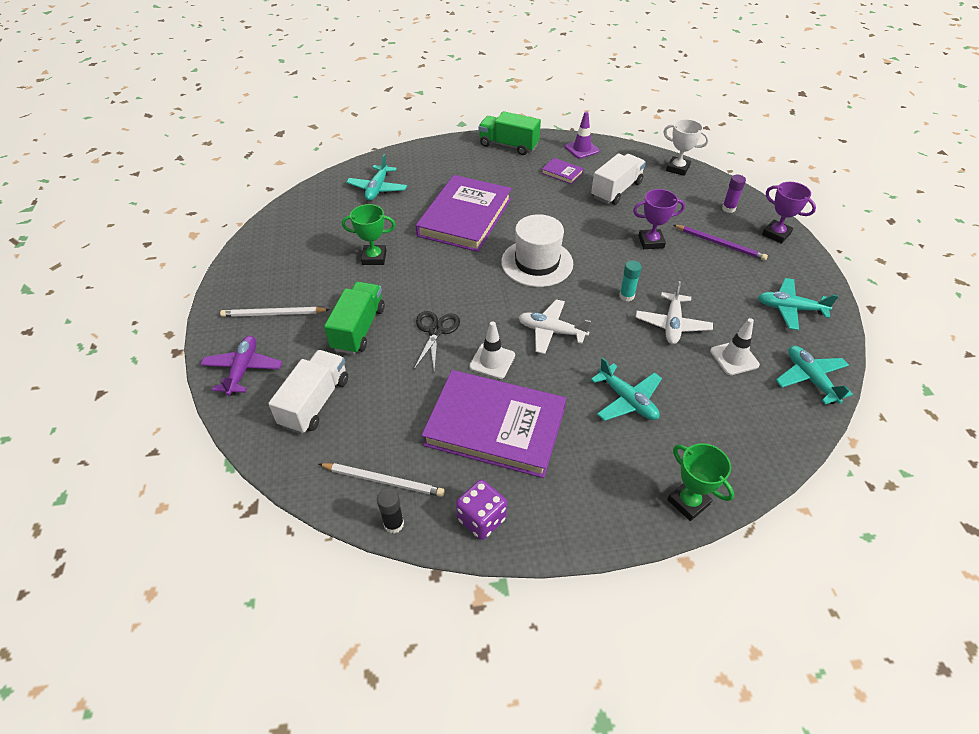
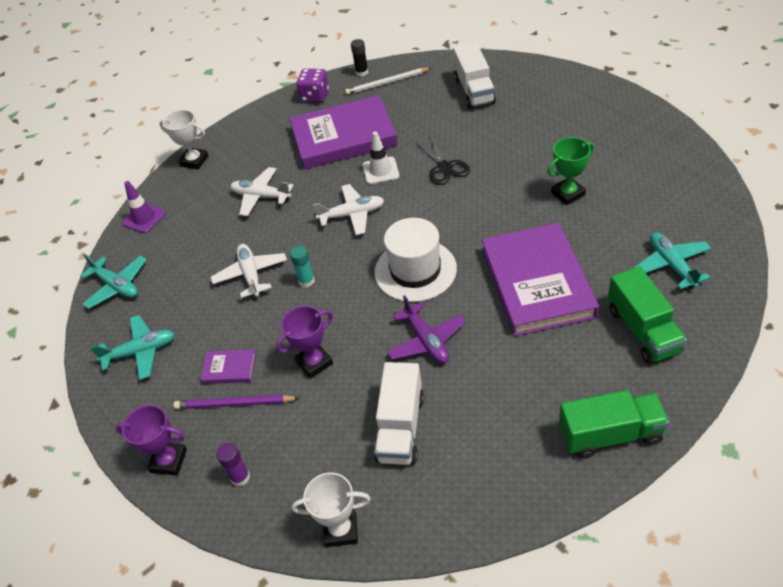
camera: 155 degrees right, 0 degrees up
(243, 370) = (546, 80): purple plane -> purple plane (426, 341)
(273, 314) = (580, 115): white pencil -> none
(358, 329) = (504, 139): green truck -> green truck (643, 330)
(562, 173) = (492, 420): purple book -> purple book (229, 368)
(582, 149) = (504, 492): purple traffic cone -> purple traffic cone (144, 218)
(627, 400) = (261, 196): turquoise plane -> white plane
(688, 502) = (194, 161): green trophy -> white trophy
(734, 358) = (186, 272): white traffic cone -> none

